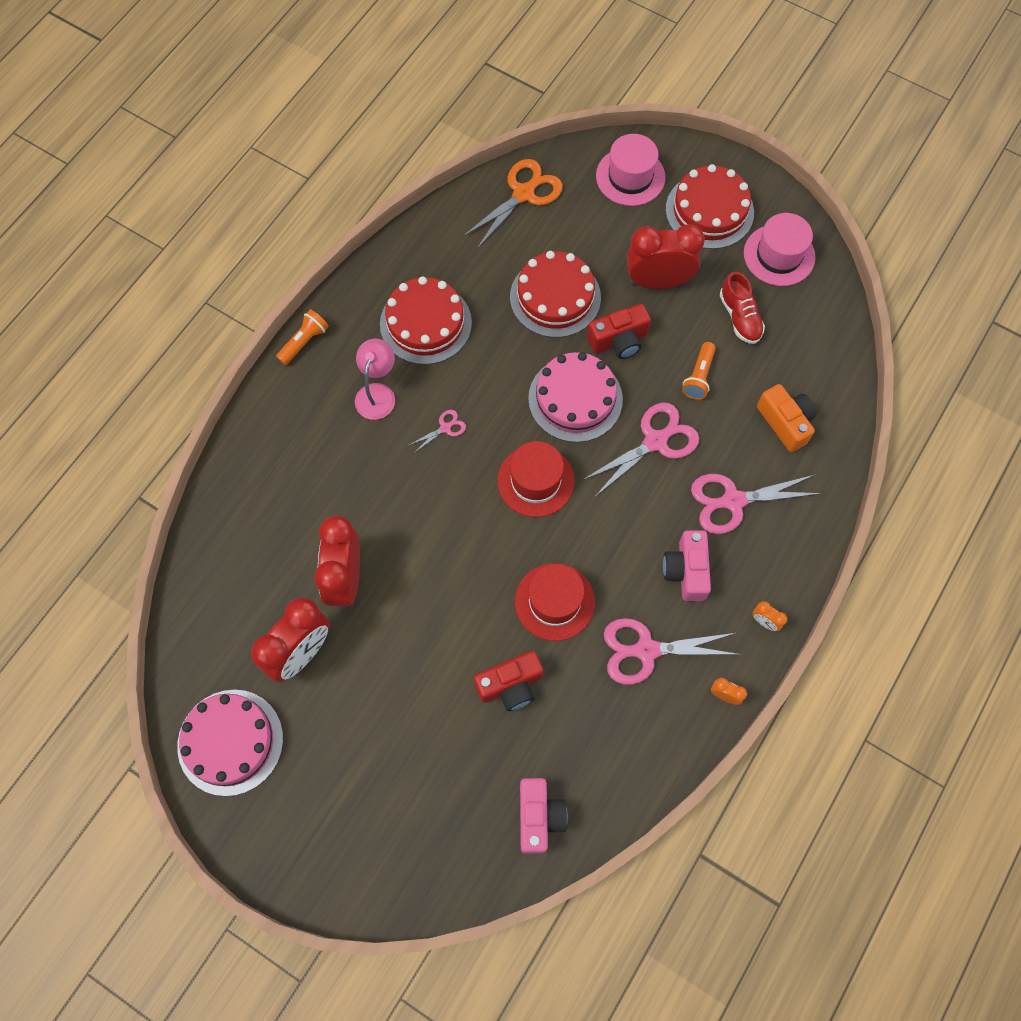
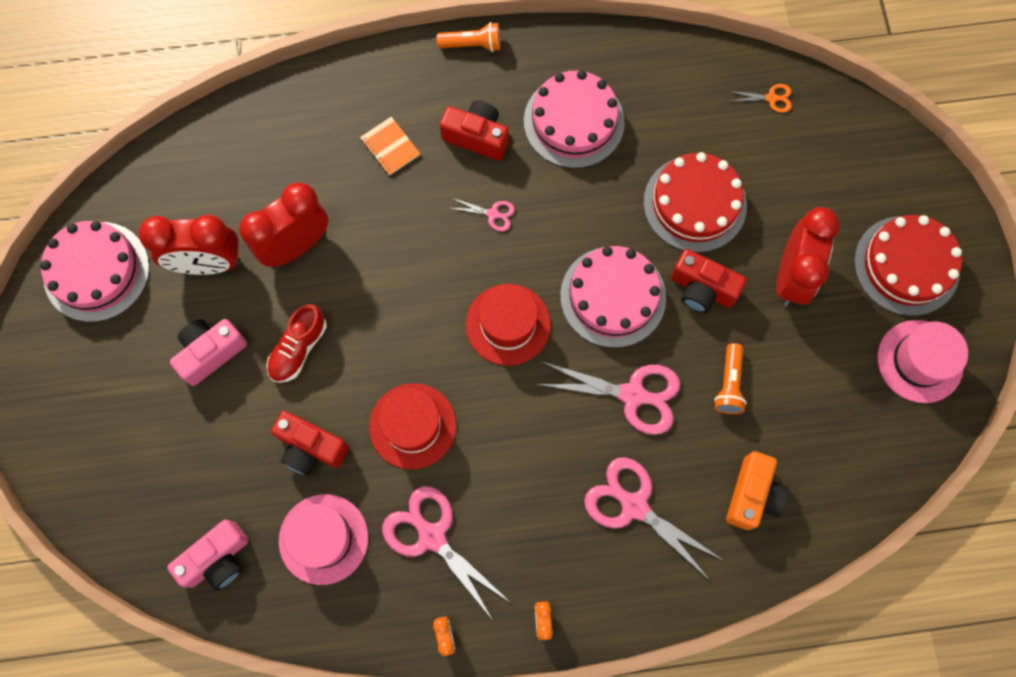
camera: 50 degrees right, 5 degrees up
(330, 456) = (390, 147): none -> orange notebook
(377, 393) = (477, 137): pink lamp -> red camera
(425, 323) = (574, 121): red cake -> pink cake
(524, 193) = (772, 98): orange scissors -> orange scissors, size x0.48
(630, 177) = (875, 171): pink hat -> pink hat (323, 539)
(658, 281) = (791, 276): red clock -> red clock turned 60 degrees clockwise
(686, 571) = (533, 515): pink camera -> pink camera (211, 352)
(699, 377) = (729, 384): orange flashlight -> orange flashlight turned 60 degrees counterclockwise
(740, 317) = (822, 374): red shoe -> red shoe (298, 348)

